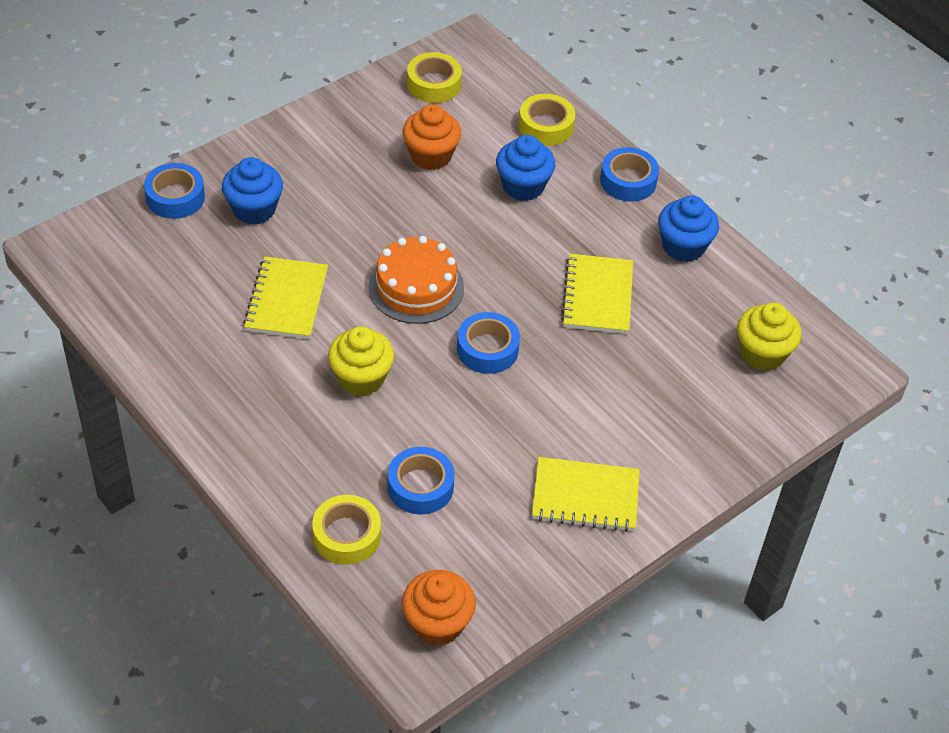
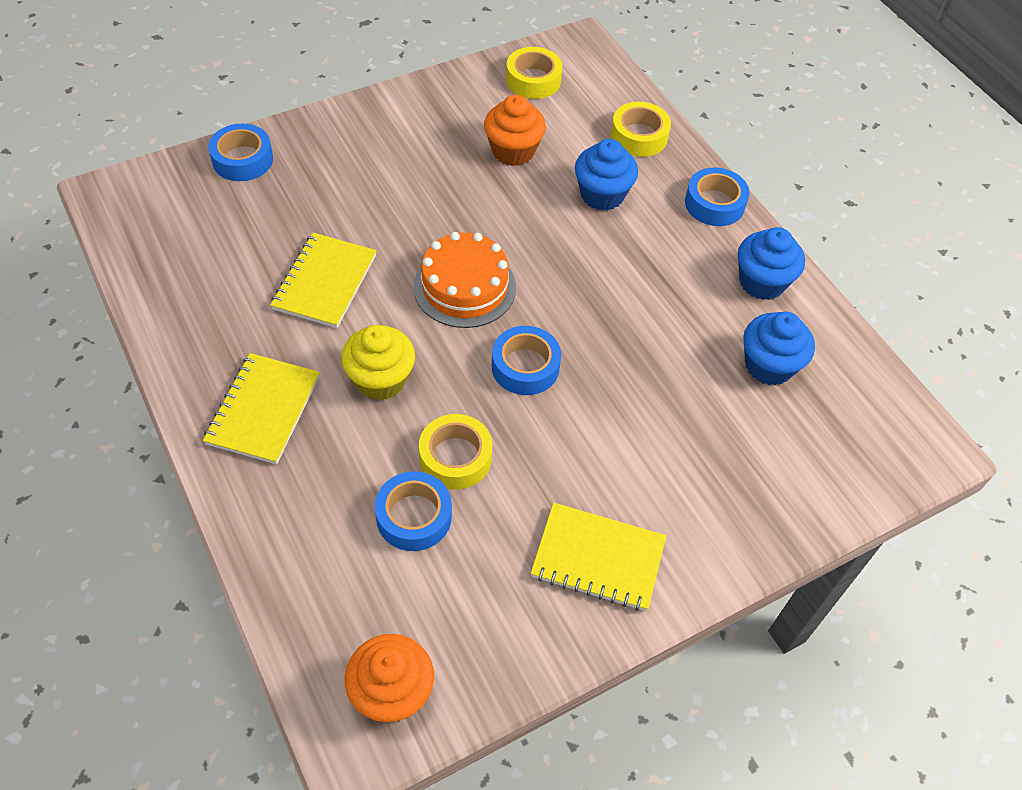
camera: 10 degrees right, 5 degrees up
(254, 209) = (318, 182): blue cupcake -> blue cupcake (769, 365)
(346, 535) = (316, 563): yellow tape -> yellow tape (455, 457)
(597, 296) = (658, 324): yellow notebook -> yellow notebook (263, 410)
(762, 353) = (831, 416): yellow cupcake -> none

